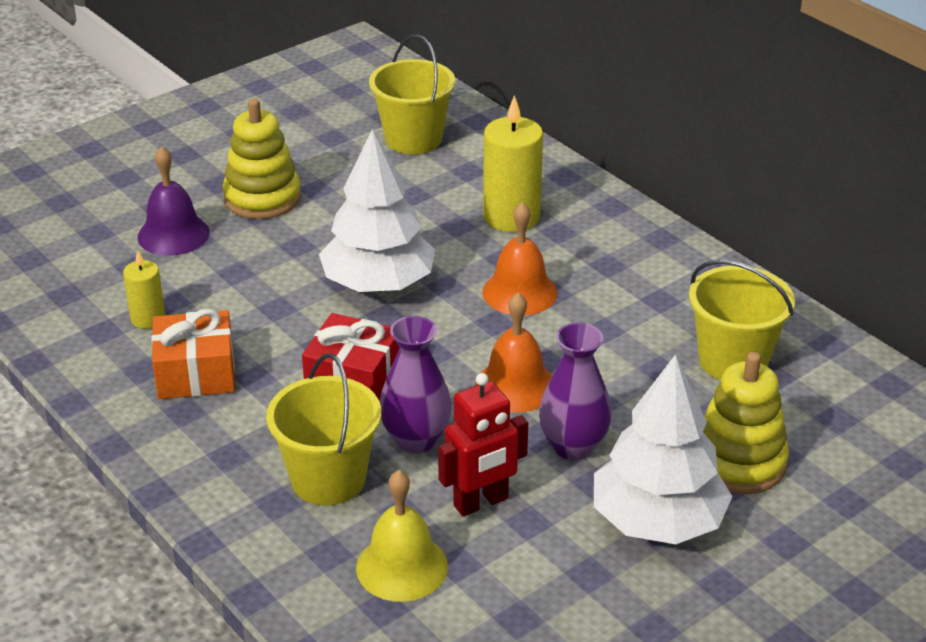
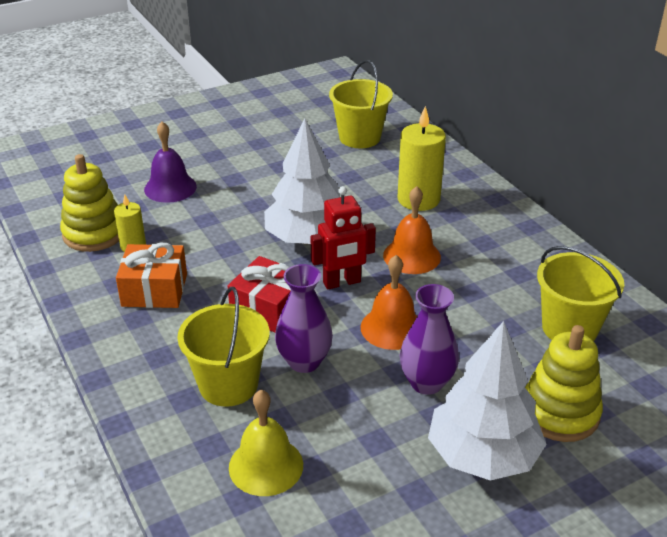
camera: 10 degrees right, 0 degrees up
(262, 198) = (240, 168): yellow stacking toy -> yellow stacking toy (94, 233)
(481, 502) = (342, 420): red robot -> red robot (342, 282)

